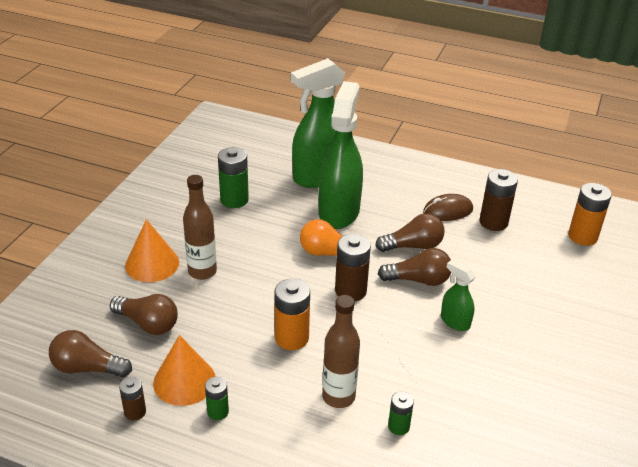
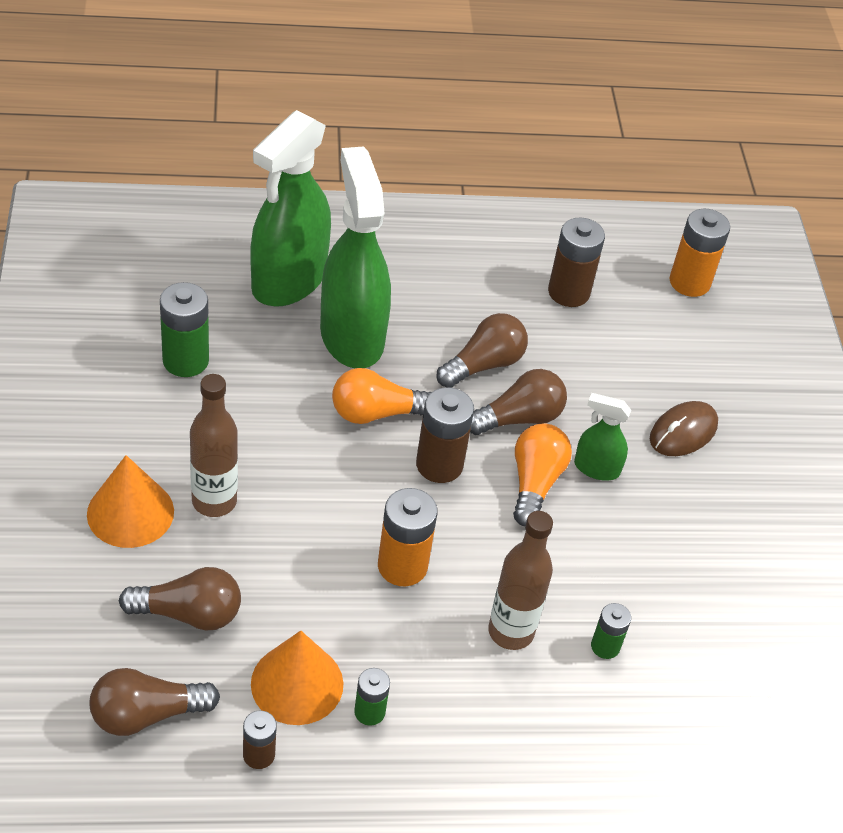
camera: 30 degrees left, 10 degrees up
(407, 318) = (535, 483): none -> orange light bulb
(448, 211) = (500, 290): brown mouse -> brown mouse (683, 432)

